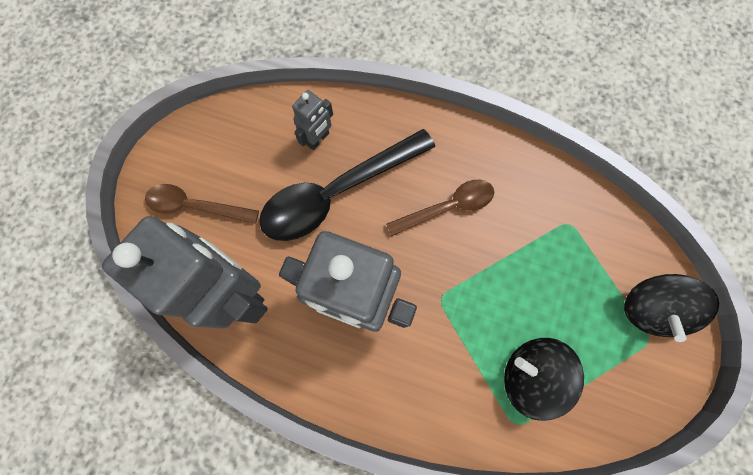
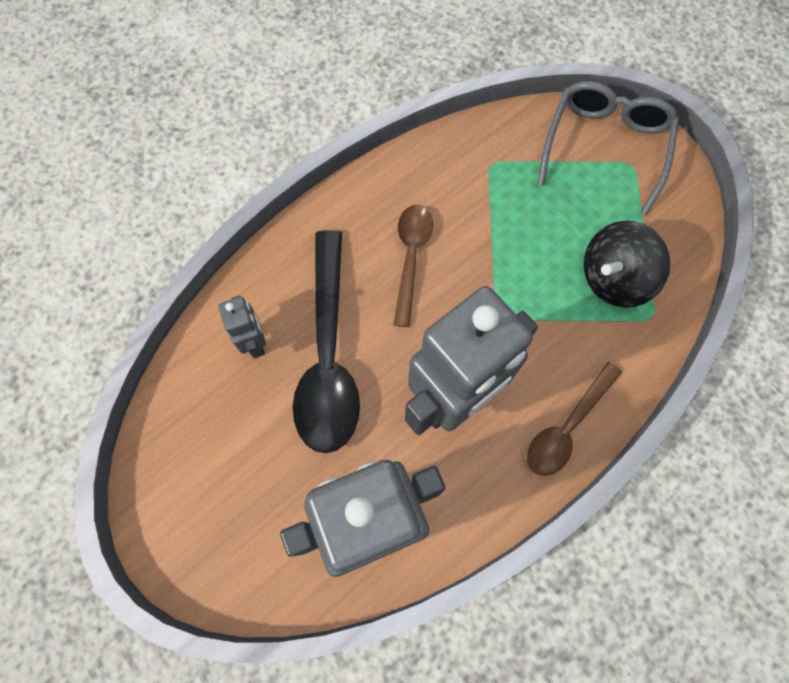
camera: 60 degrees left, 5 degrees down
(195, 206) = (245, 519): brown spoon -> brown spoon (566, 427)
(649, 308) = (604, 147): black spinning top -> grey glasses

